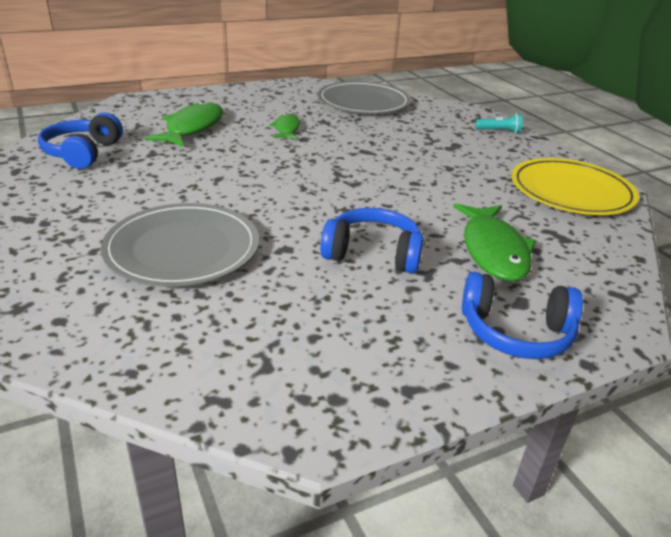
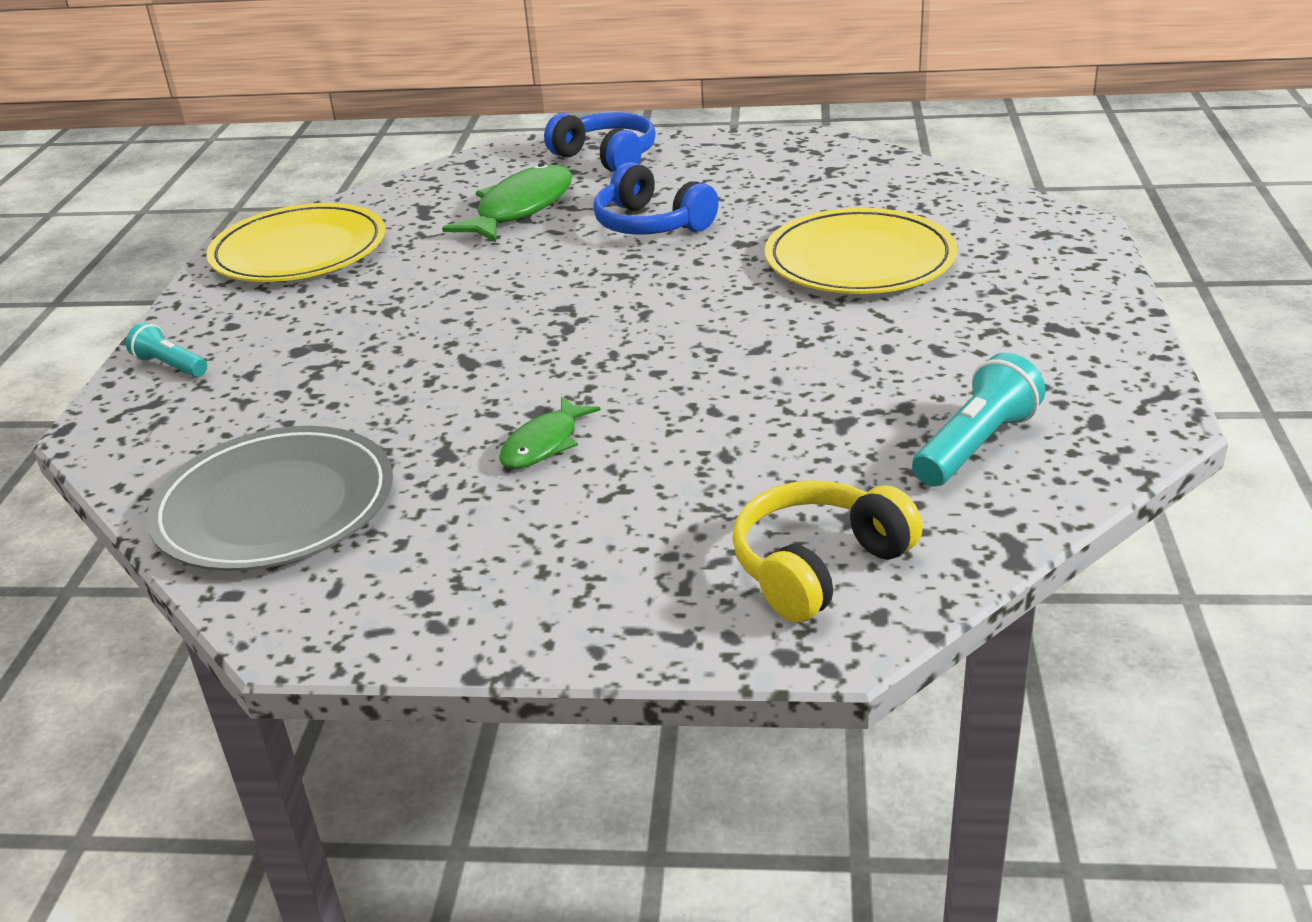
camera: 145 degrees left, 0 degrees up
(82, 153) = (975, 445): blue headphones -> turquoise flashlight
(144, 112) = (818, 566): none -> yellow headphones
(183, 249) = (859, 259): grey plate -> yellow plate
(192, 128) = (732, 483): green fish -> none

